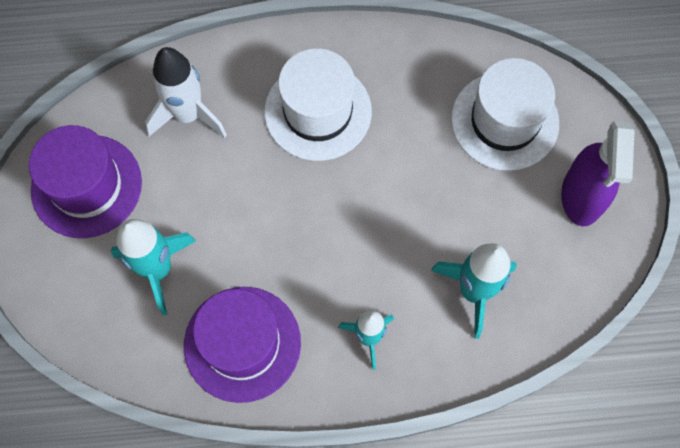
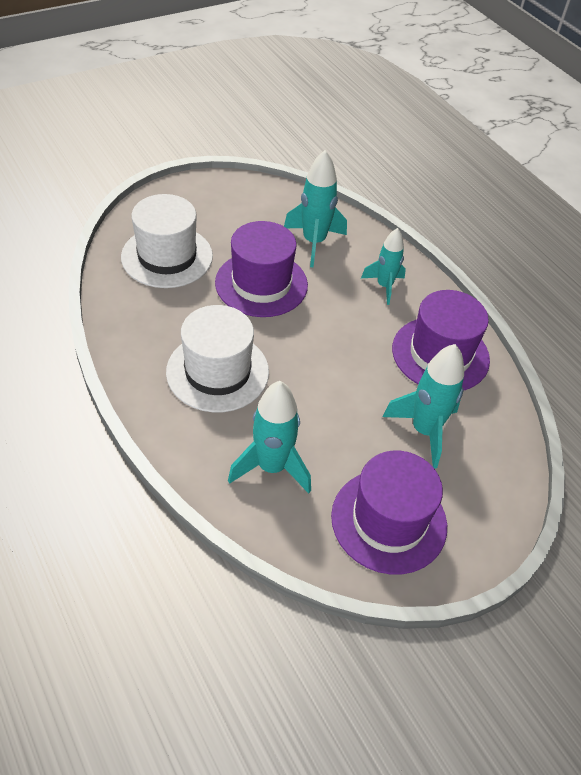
camera: 120 degrees left, 20 degrees down
(188, 115) = (272, 467): white rocket -> turquoise rocket
(424, 201) = (261, 284): none -> purple hat
(581, 196) = (209, 206): purple spray bottle -> none

